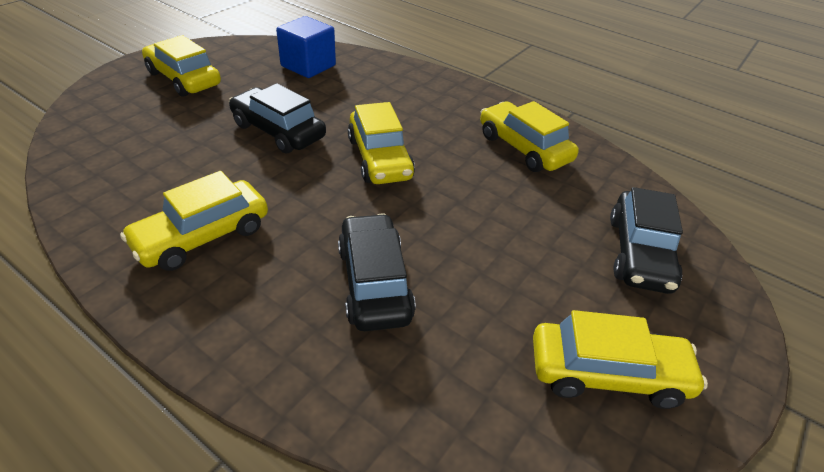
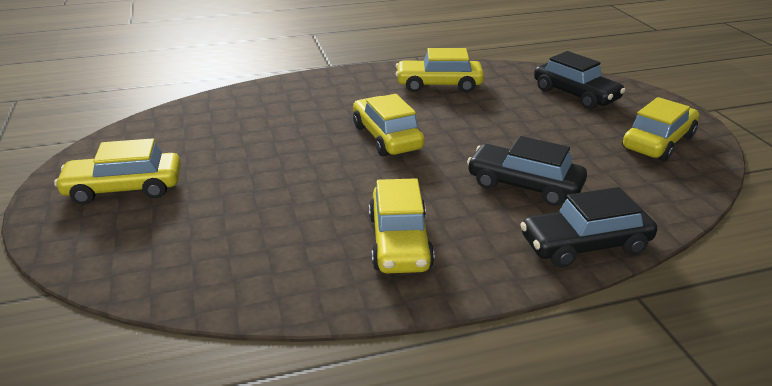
camera: 50 degrees left, 10 degrees down
(278, 131) = (291, 166): black car -> black car (585, 245)
(308, 66) = (205, 122): blue cube -> none
(379, 158) = (387, 137): yellow car -> yellow car turned 135 degrees counterclockwise

